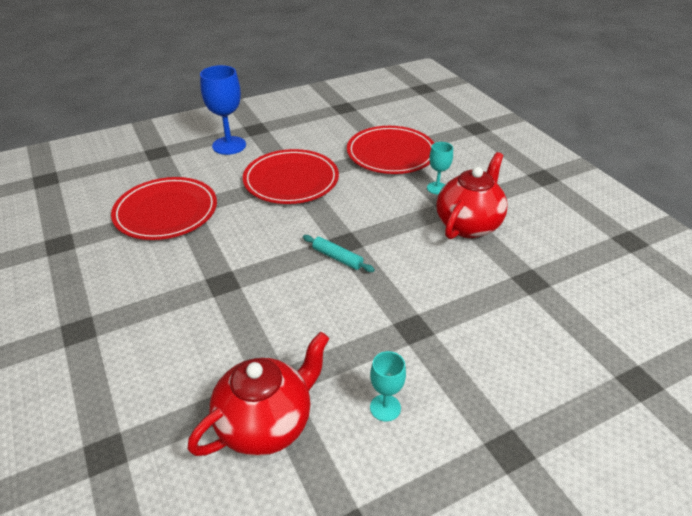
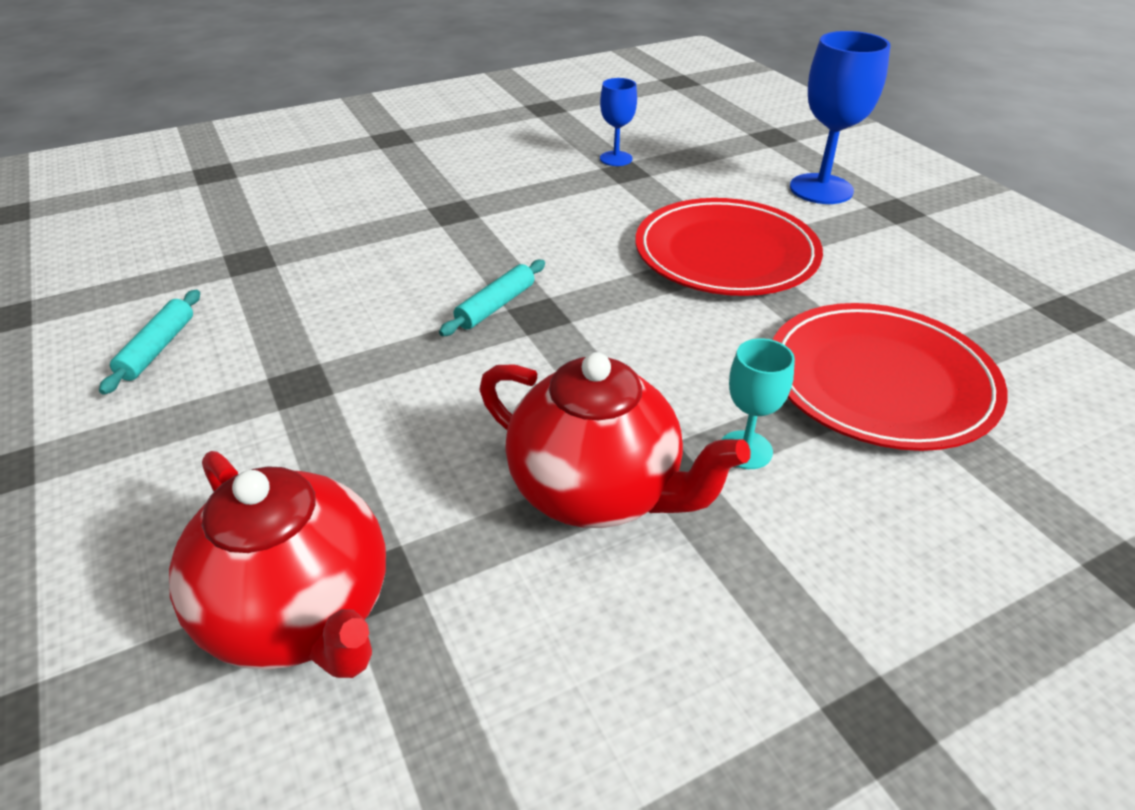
camera: 90 degrees right, 0 degrees up
(166, 212) = (616, 159): red plate -> blue goblet
(266, 424) = (191, 257): red teapot -> red teapot (302, 614)
(385, 408) = (158, 348): turquoise goblet -> turquoise rolling pin

